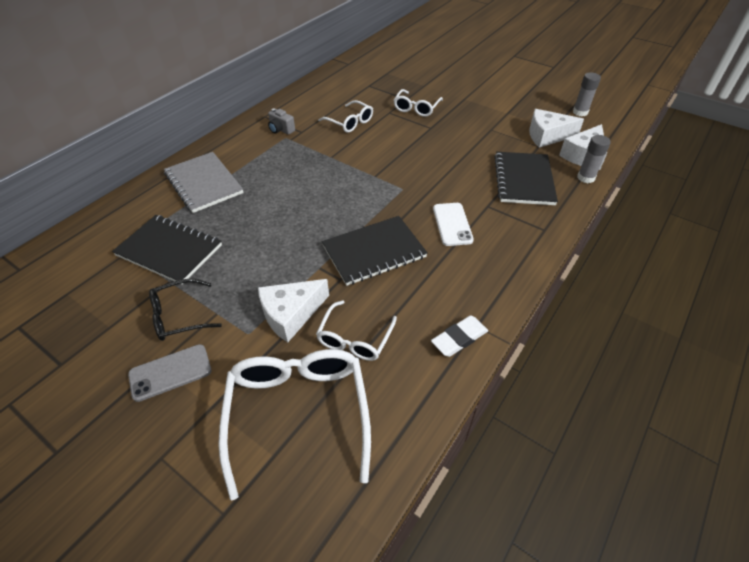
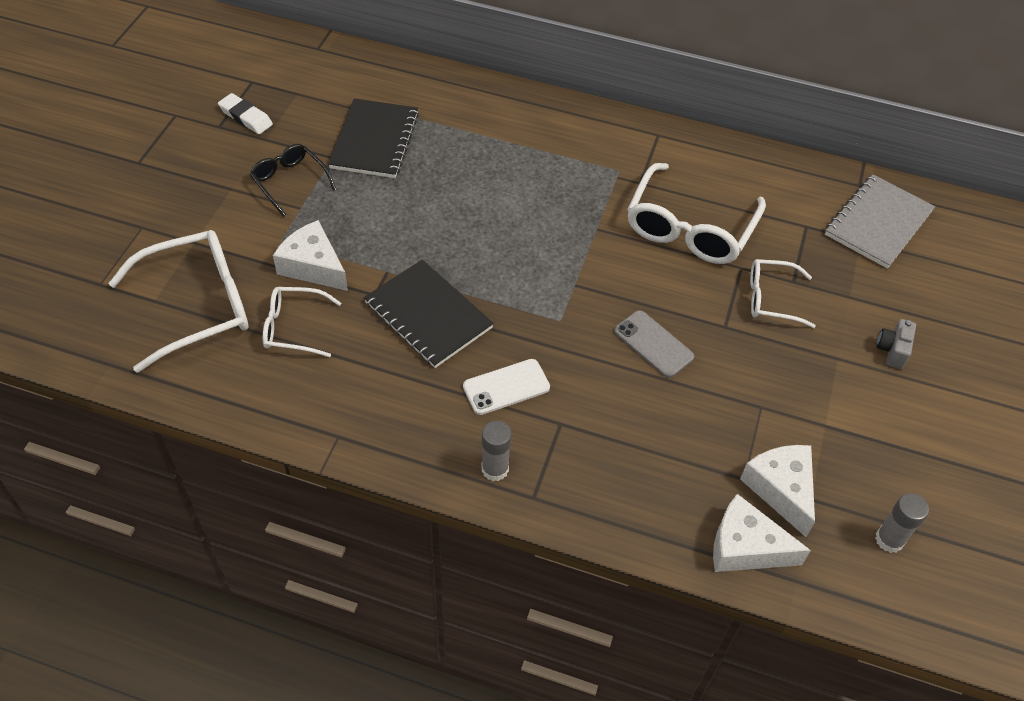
camera: 70 degrees right, 5 degrees up
(170, 372) = (224, 201): grey phone -> grey phone (653, 344)
(204, 183) = (492, 127): grey notebook -> grey notebook (878, 223)
(281, 130) = (634, 161): grey camera -> grey camera (892, 350)
(350, 122) = (689, 228): white glasses -> white glasses, size x1.77
(459, 338) = (315, 421): white eraser -> white eraser (246, 117)
(524, 180) = (640, 463): black notebook -> none
(586, 178) = (683, 550): grey glue stick -> grey glue stick (495, 469)

